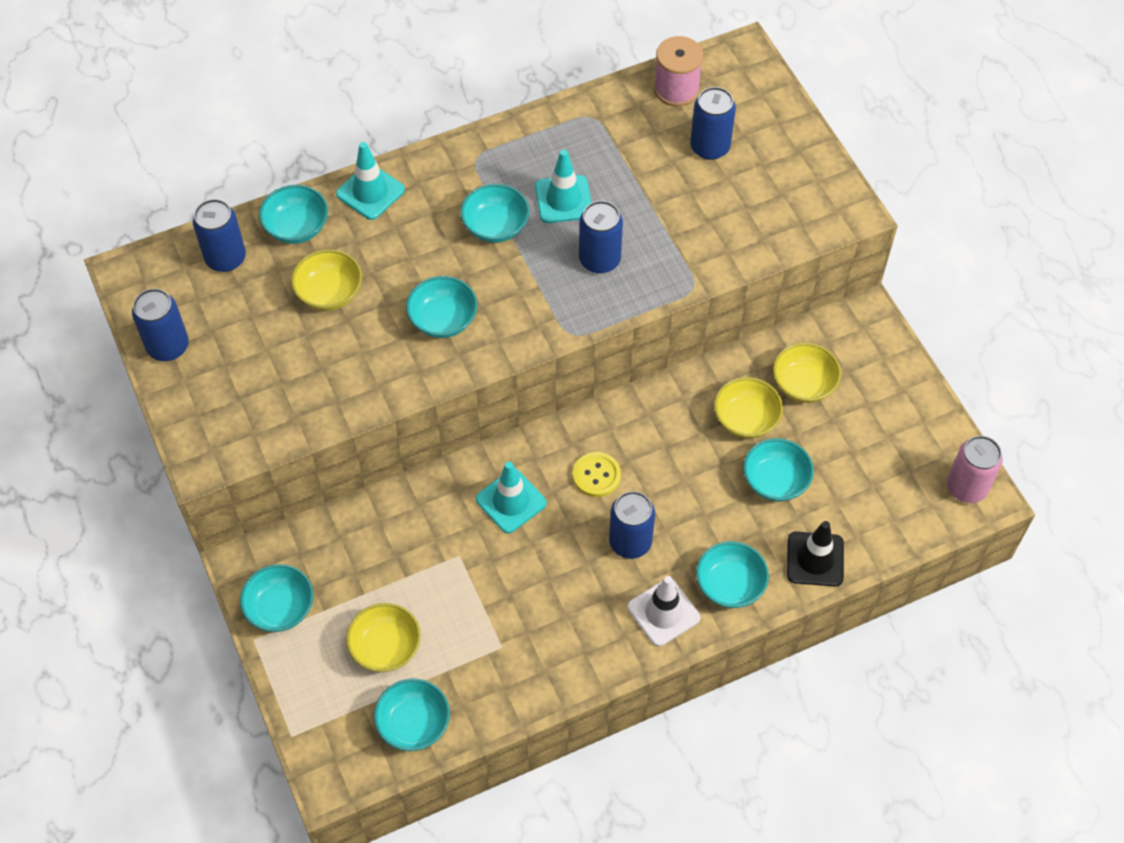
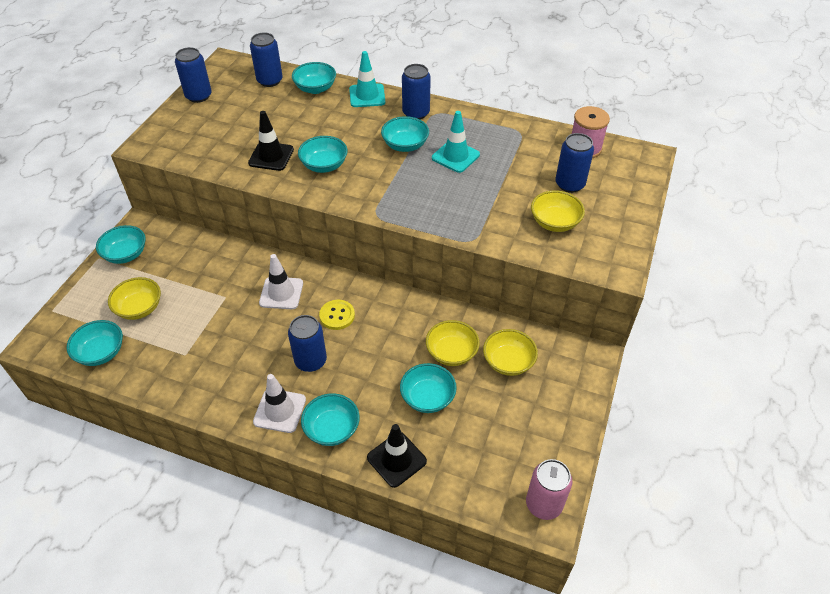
camera: 45 degrees right, 10 degrees down
(329, 293) = (291, 121): yellow bowl -> yellow bowl (554, 222)
(370, 355) = (271, 156): none -> black traffic cone
(511, 501) = (281, 293): turquoise traffic cone -> white traffic cone
(599, 259) = (437, 193): blue can -> blue can (416, 113)

